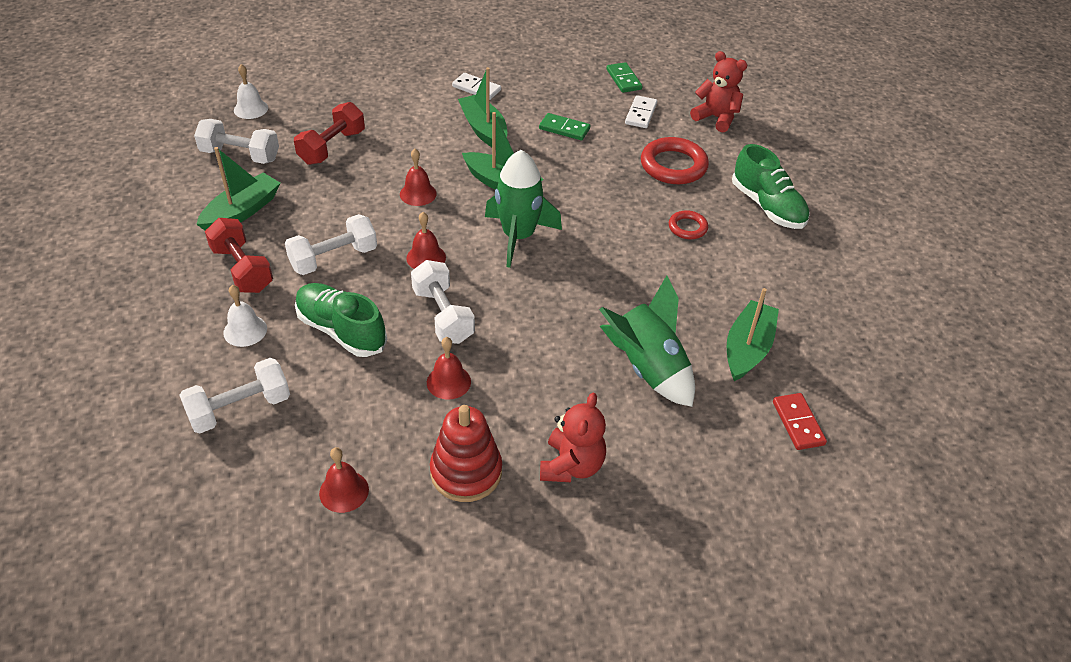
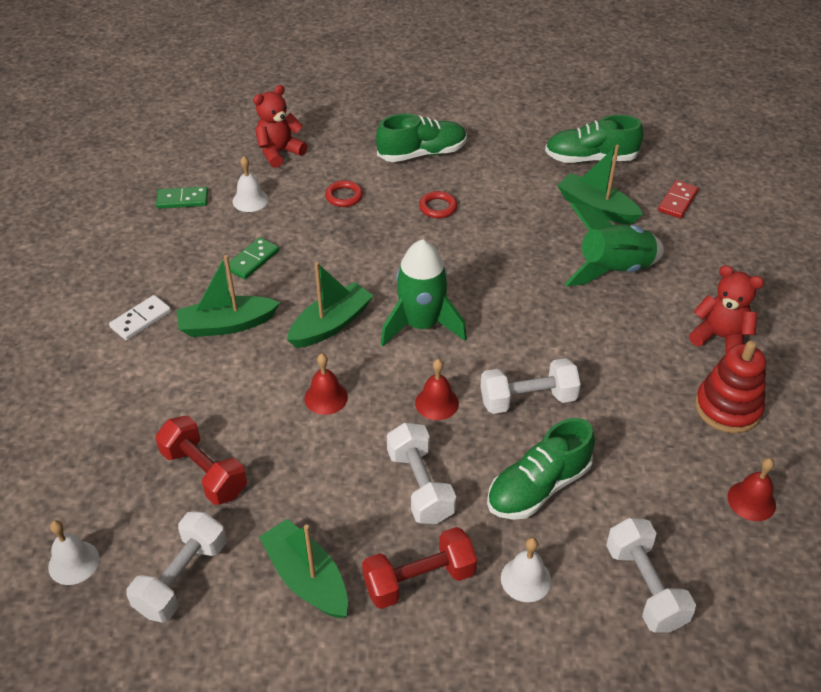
camera: 75 degrees left, 0 degrees up
(448, 382) = (618, 406): red bell -> none
(641, 114) = (250, 200): white domino -> white bell
(673, 166) = (344, 196): red ring -> red ring, size x0.55
(798, 423) = (677, 201): red domino -> red domino turned 60 degrees counterclockwise
(837, 338) = (590, 158): none -> green shoe

